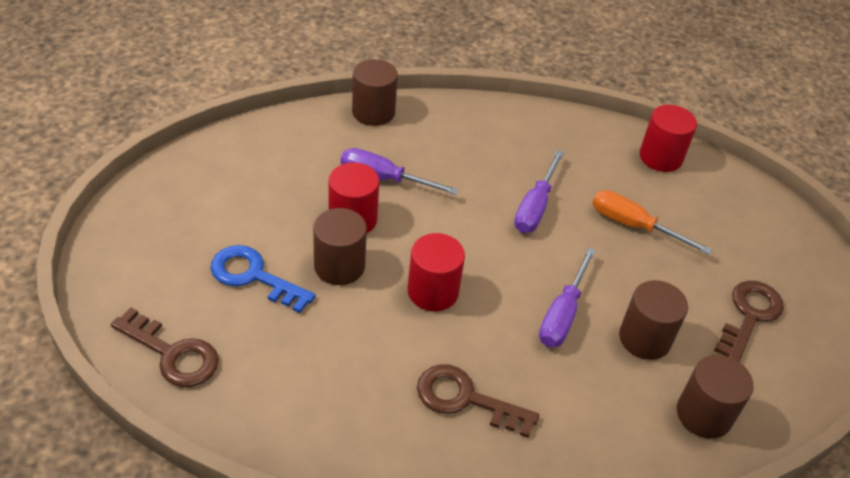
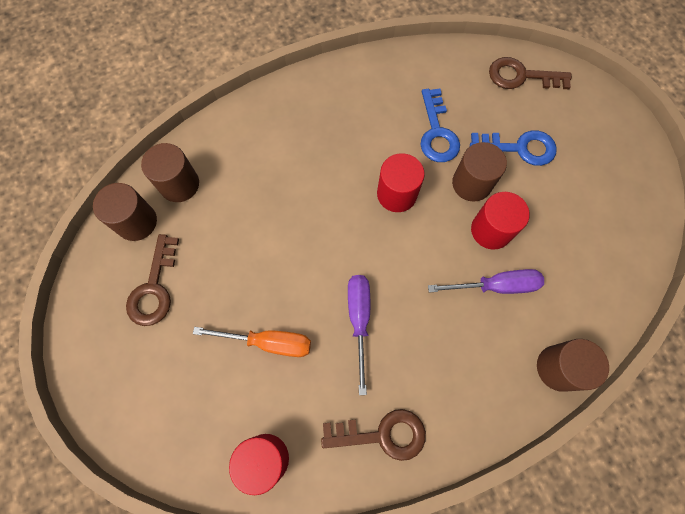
camera: 160 degrees right, 25 degrees up
(339, 334) = (437, 132): none -> blue key
(465, 399) = (336, 126): brown key -> brown key (382, 434)
(562, 314) = (298, 219): purple screwdriver -> none
(644, 338) = (232, 227): brown cylinder -> brown cylinder (136, 222)

